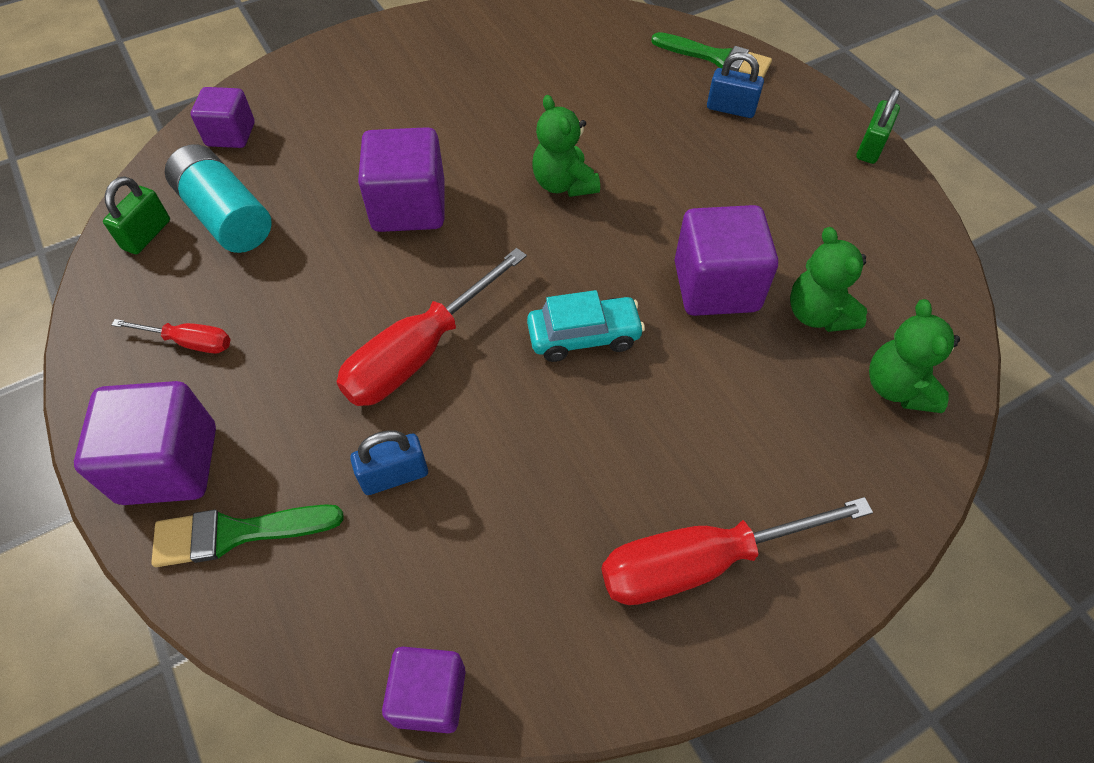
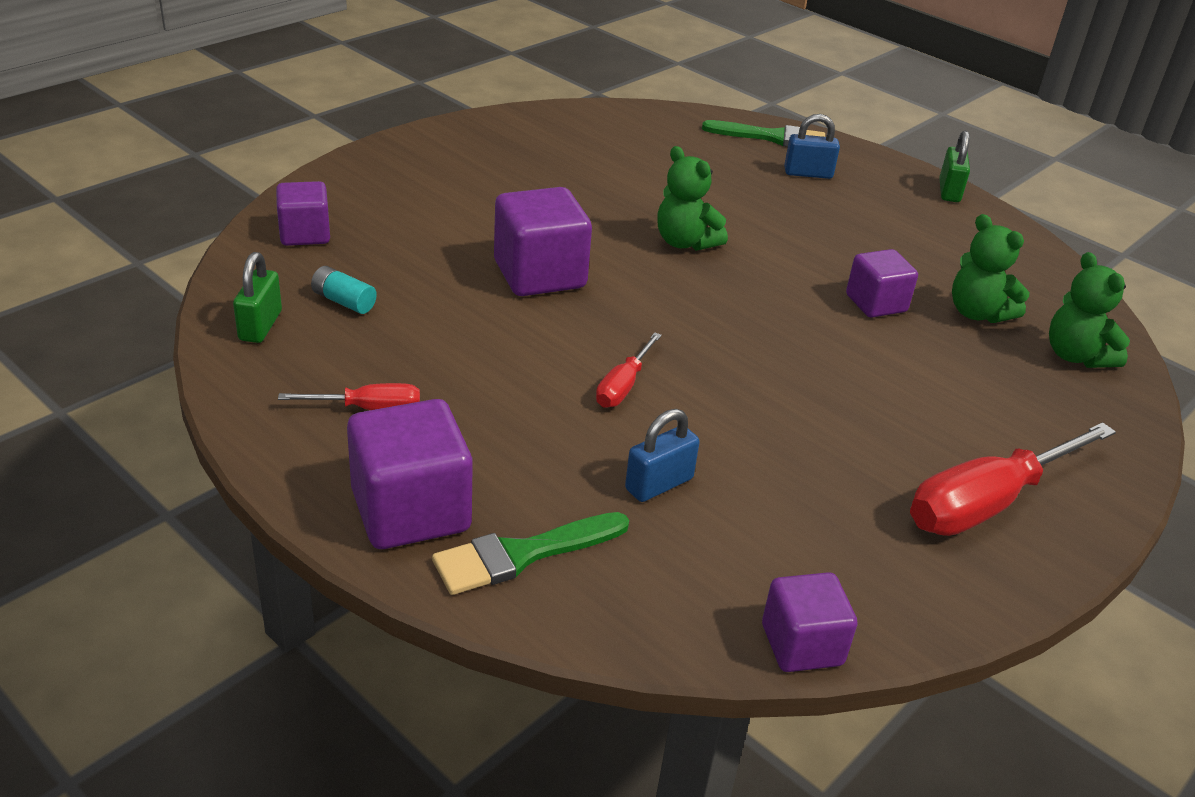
camera: 20 degrees left, 20 degrees down
(226, 216) = (344, 301): turquoise battery -> turquoise battery, size x0.48
(419, 352) = (623, 386): red screwdriver -> red screwdriver, size x0.52
(584, 336) = (777, 354): turquoise car -> none
(716, 286) = (876, 303): purple cube -> purple cube, size x0.63

